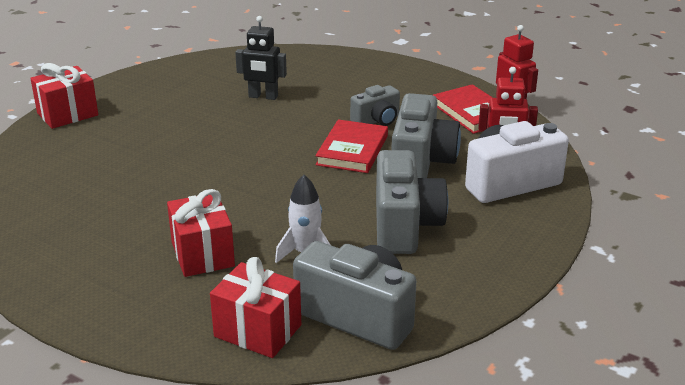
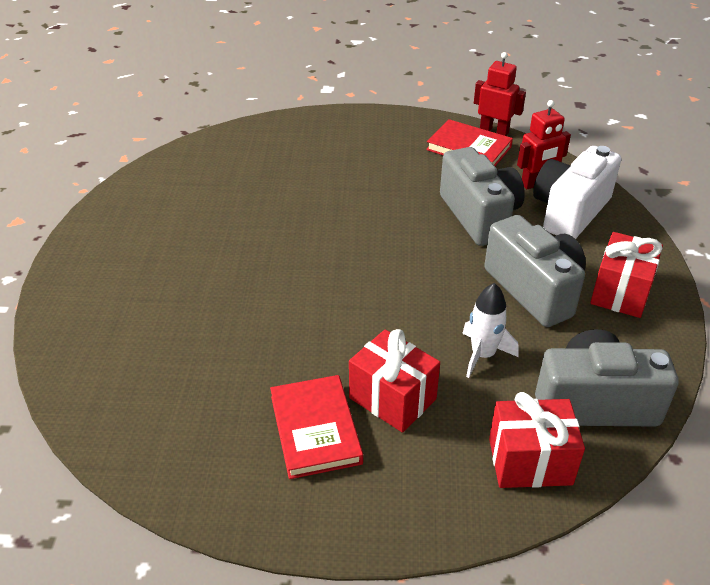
camera: 30 degrees left, 10 degrees up
(67, 114) = (72, 284): red gift -> red gift (621, 292)
(263, 97) = (263, 192): black robot -> none
(352, 150) = (408, 224): red book -> red book (315, 429)
(377, 120) = (397, 184): grey camera -> none

